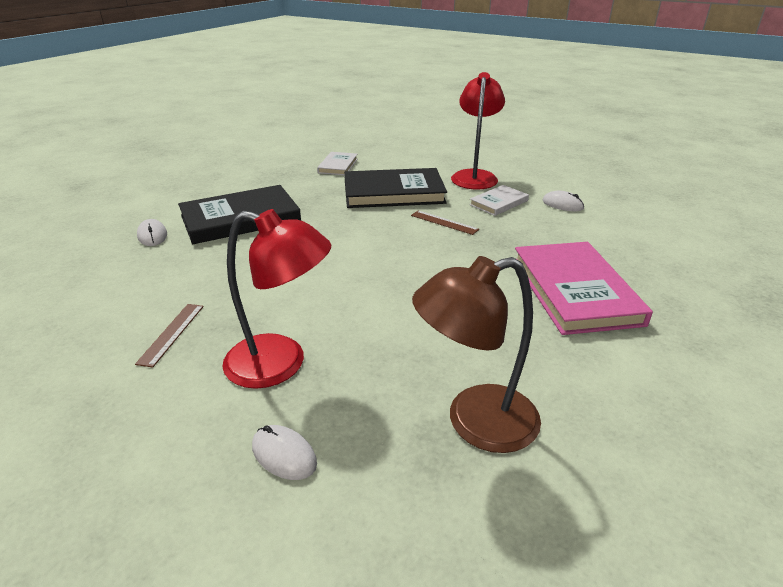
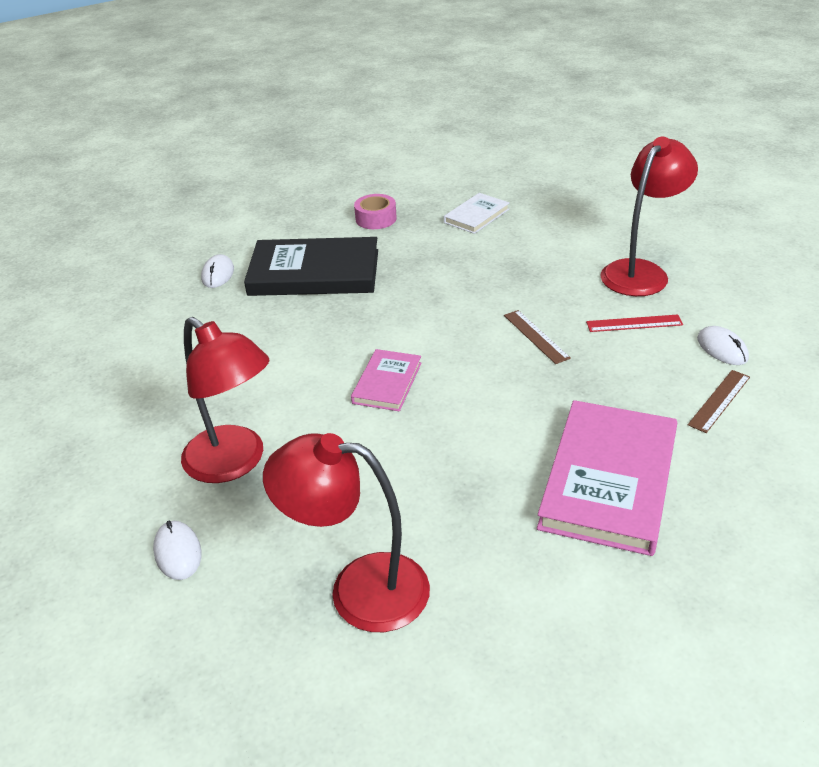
camera: 30 degrees right, 5 degrees up
(171, 333) = (166, 398): brown ruler -> brown ruler (719, 400)
(263, 179) = (376, 219): none -> pink tape
(364, 274) = (387, 383): none -> pink book
(393, 193) = (511, 275): black book -> none
(475, 422) = (359, 589): brown lamp -> red lamp
(498, 203) = (634, 323): white book -> red ruler

